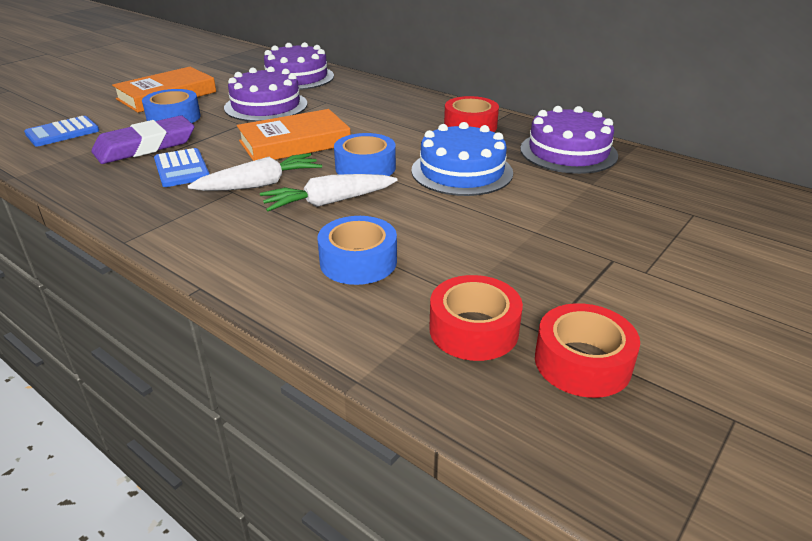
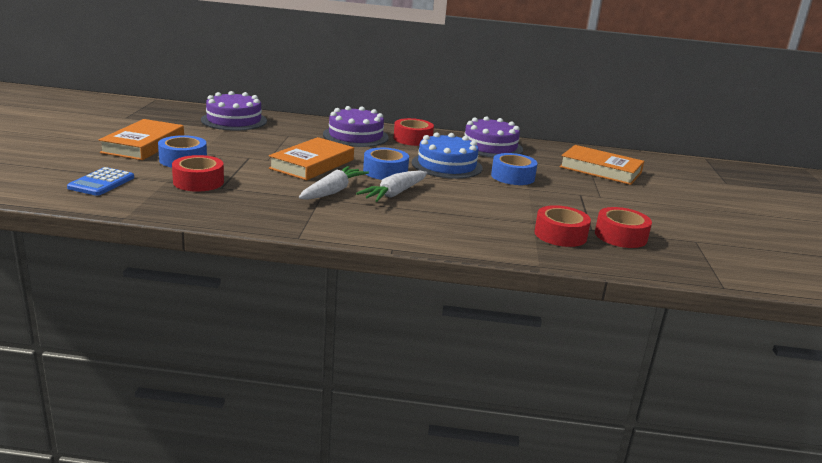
camera: 35 degrees left, 10 degrees down
(145, 146) = (198, 182): purple eraser -> red tape
(181, 169) = (257, 191): blue calculator -> none
(266, 106) = (246, 143): purple cake -> purple cake (355, 136)
(358, 261) = (460, 219): blue tape -> blue tape (512, 177)
(710, 221) = (600, 170): none -> orange book

